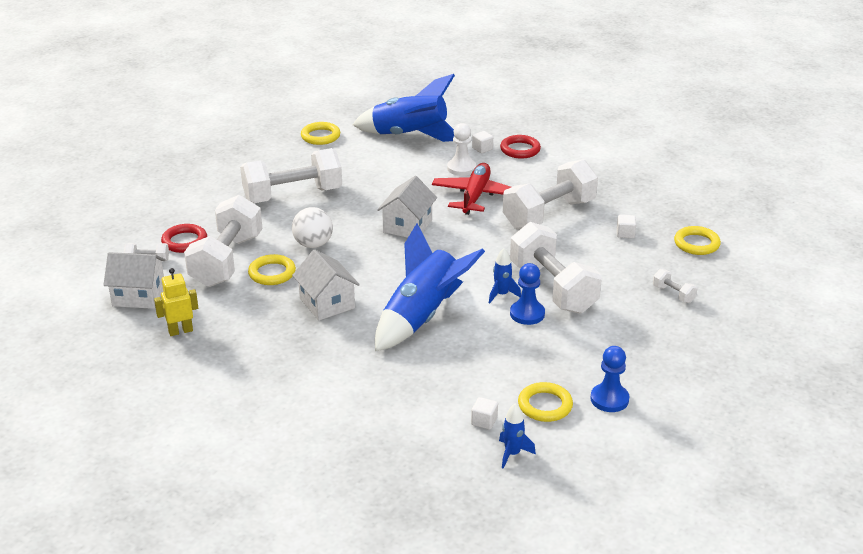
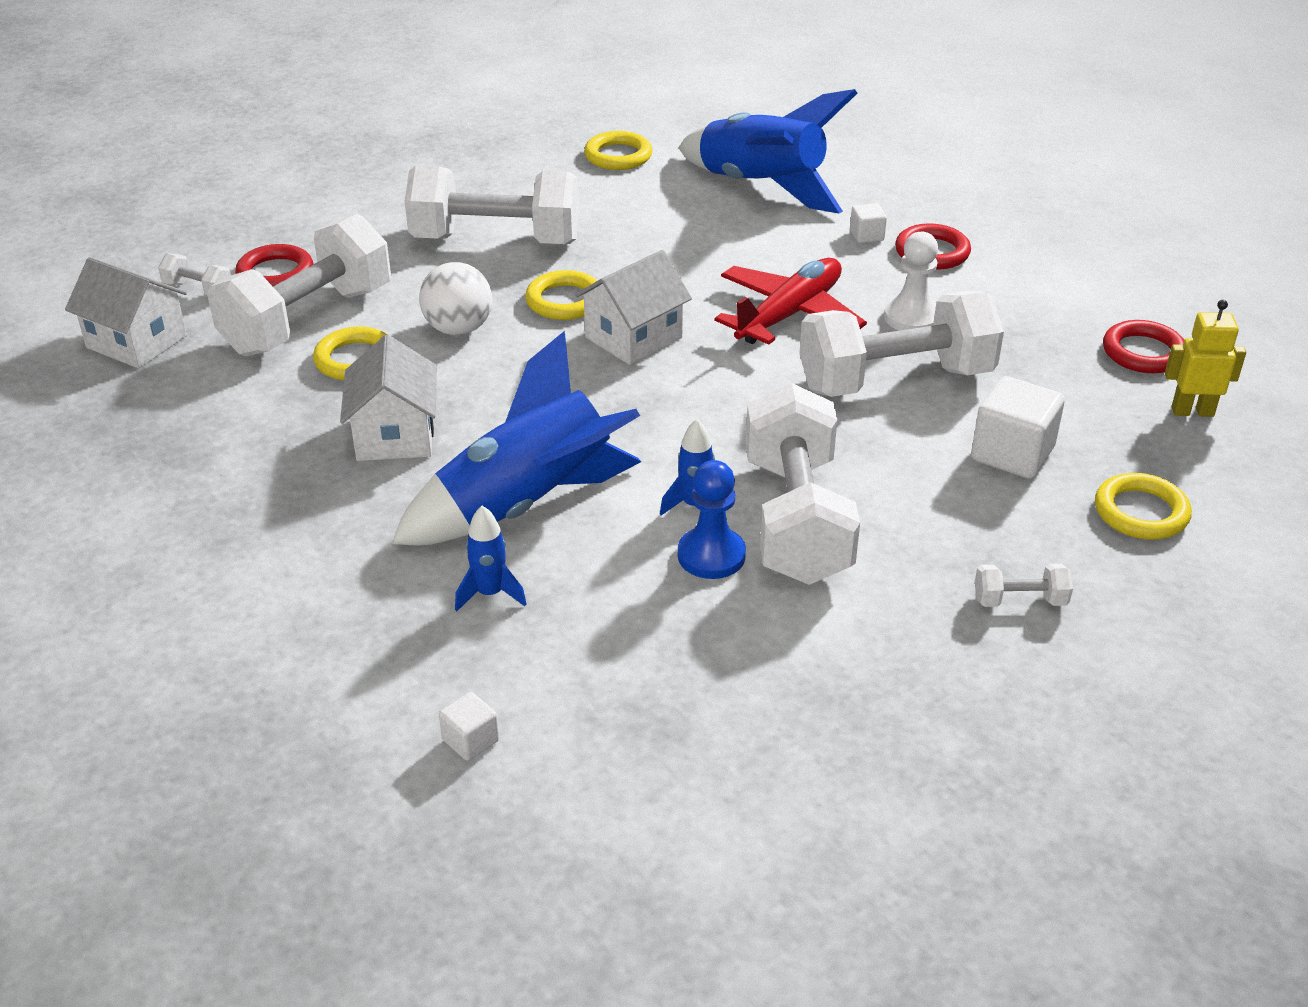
camera: 25 degrees right, 5 degrees up
(180, 331) = (142, 416): yellow robot -> yellow robot (1192, 411)
(461, 168) = (804, 260): white pawn -> white pawn (912, 317)
(512, 454) = (467, 825): blue rocket -> blue rocket (490, 594)
(545, 405) = (603, 748): yellow ring -> yellow ring (565, 301)
(609, 399) = (733, 778): blue pawn -> none
(625, 233) = (1012, 454): white cube -> white cube, size x1.94
(649, 174) = (1143, 352): none -> red ring
(673, 294) = (1020, 601): white dumbbell -> white dumbbell turned 75 degrees counterclockwise

